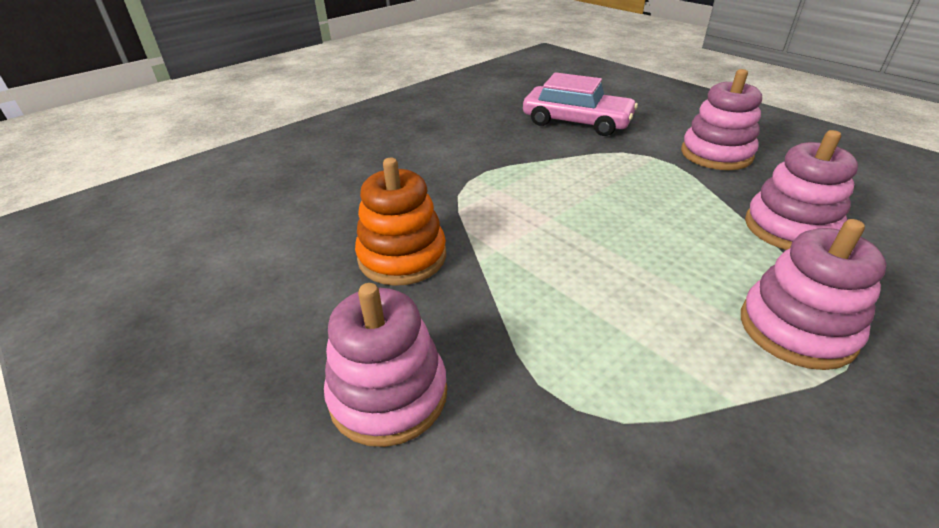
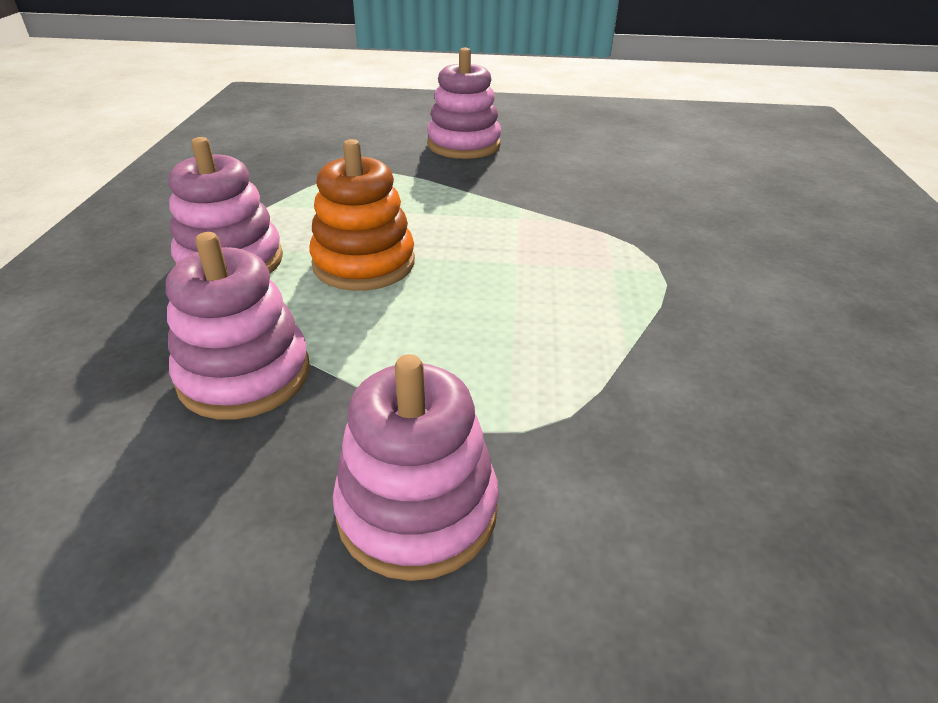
camera: 135 degrees right, 0 degrees up
(402, 257) = (574, 188): orange stacking toy -> orange stacking toy (364, 263)
(576, 122) = (742, 465): pink car -> none

